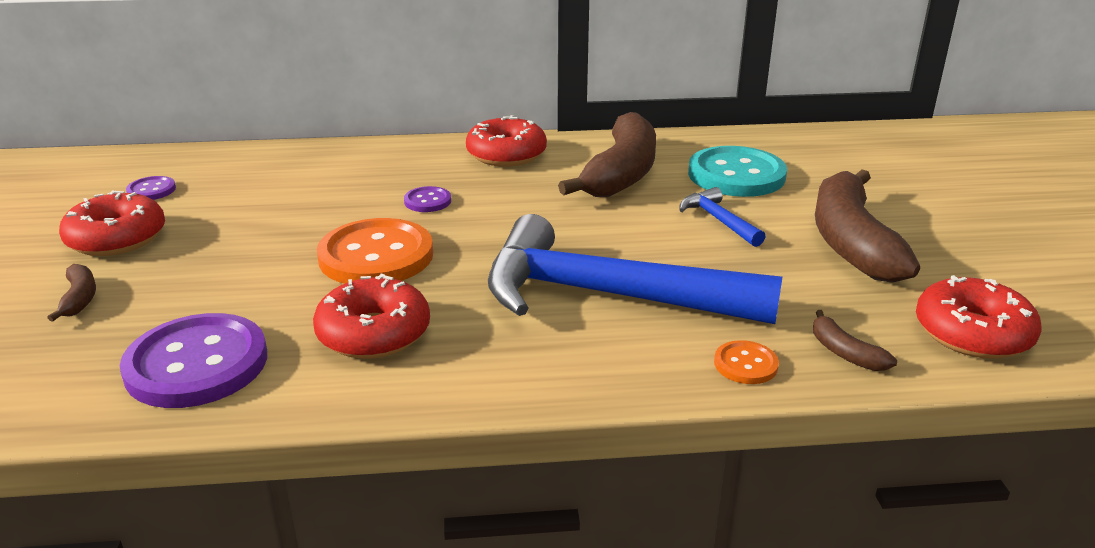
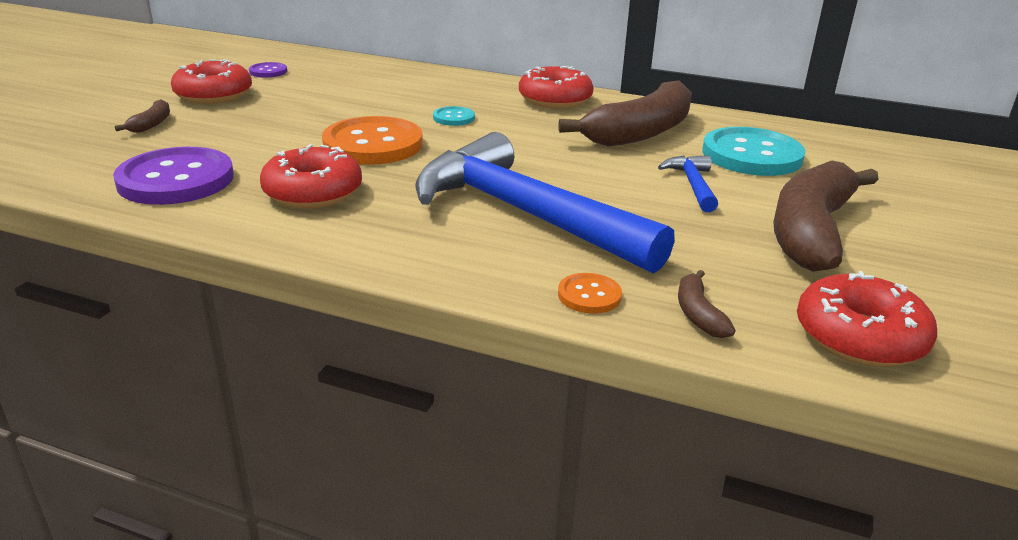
camera: 25 degrees right, 0 degrees up
(427, 201) = (454, 118): purple button -> turquoise button

